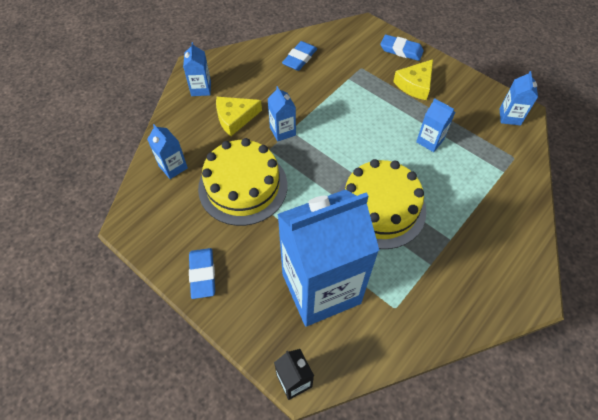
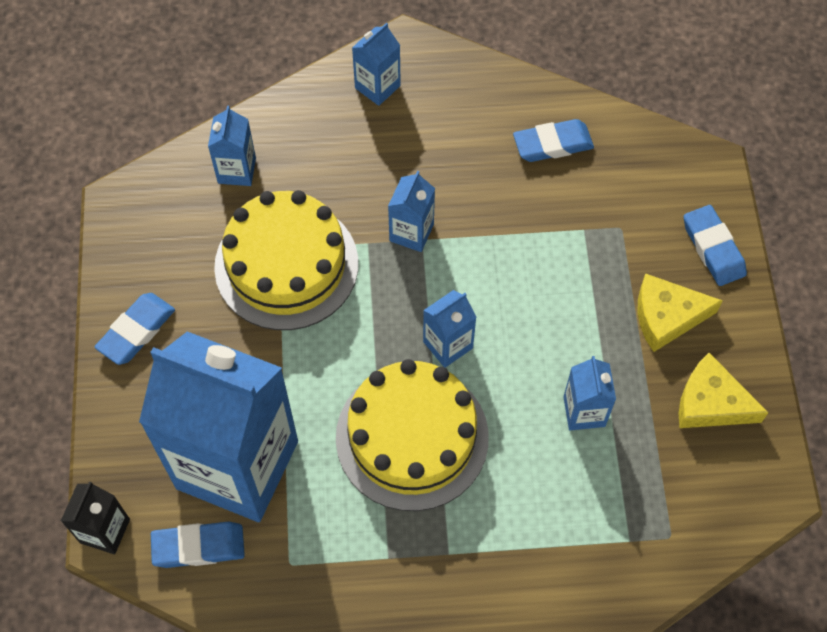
camera: 45 degrees right, 5 degrees up
(235, 118) = (374, 164): yellow cheese -> yellow cheese (711, 403)
(347, 342) = (198, 546): none -> blue eraser
(510, 117) = (743, 479): blue carton -> blue carton (448, 345)

